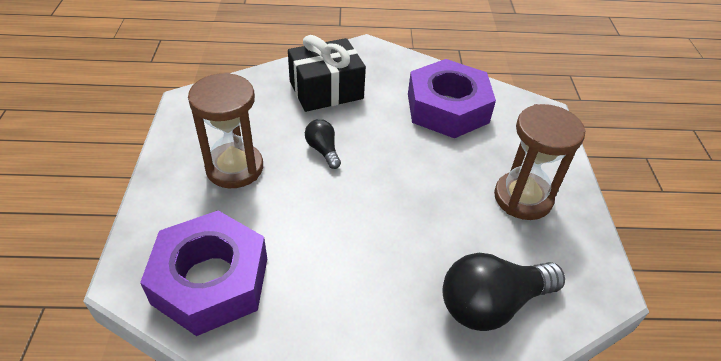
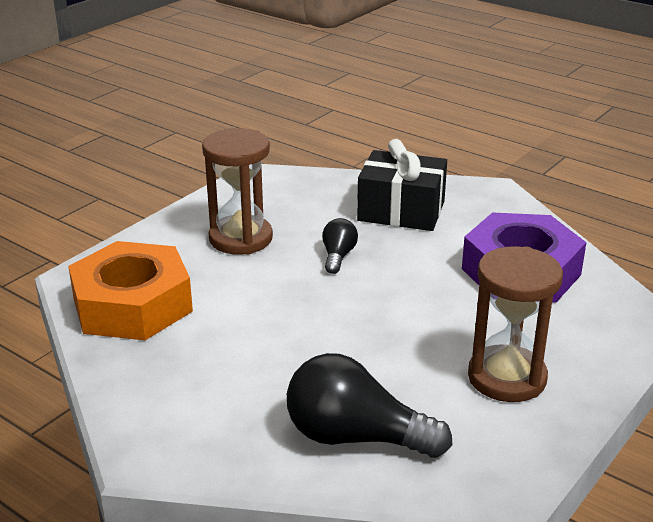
camera: 40 degrees right, 15 degrees down
(210, 280) = (132, 305): purple nut -> orange nut

